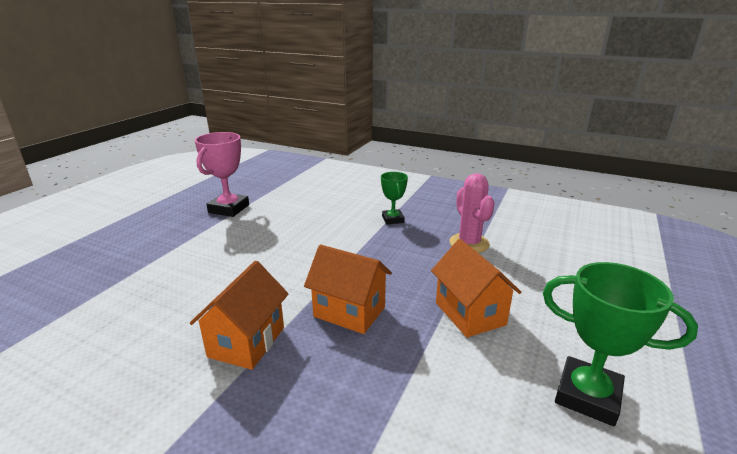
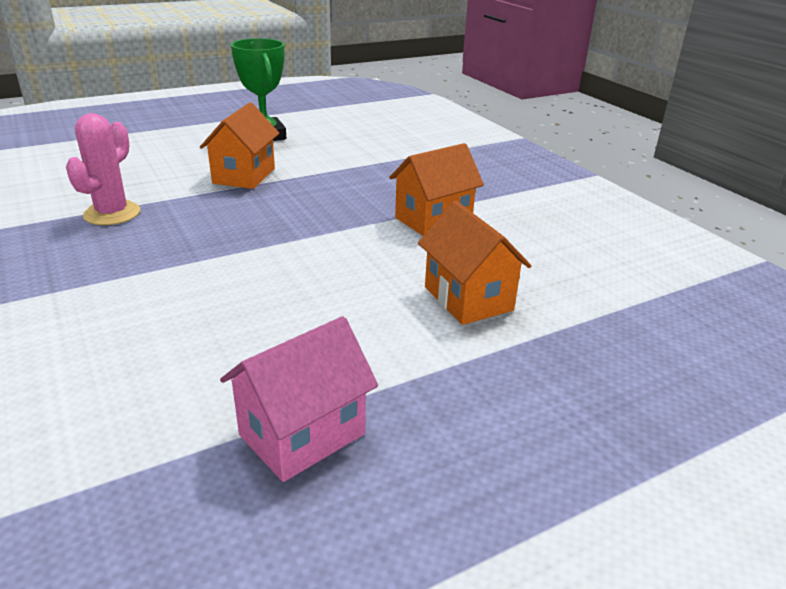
camera: 145 degrees left, 5 degrees up
(229, 209) = (302, 434): pink trophy -> pink house
(349, 312) = (328, 208): orange house -> orange house (468, 298)
(393, 219) = (108, 276): green trophy -> none

